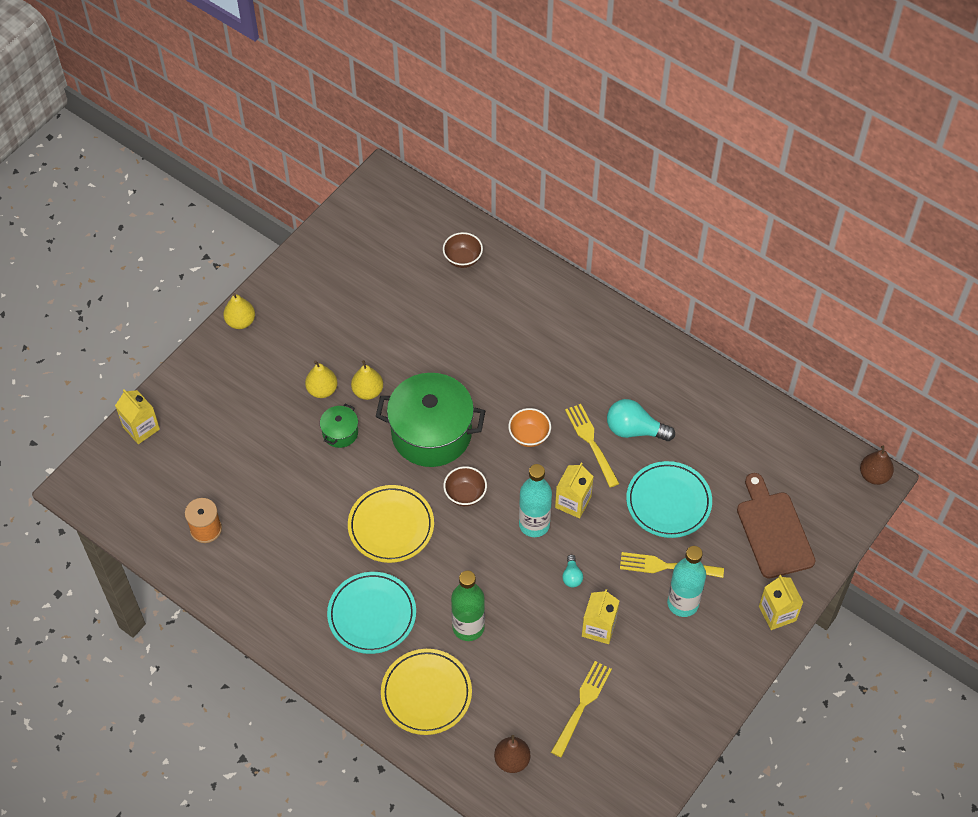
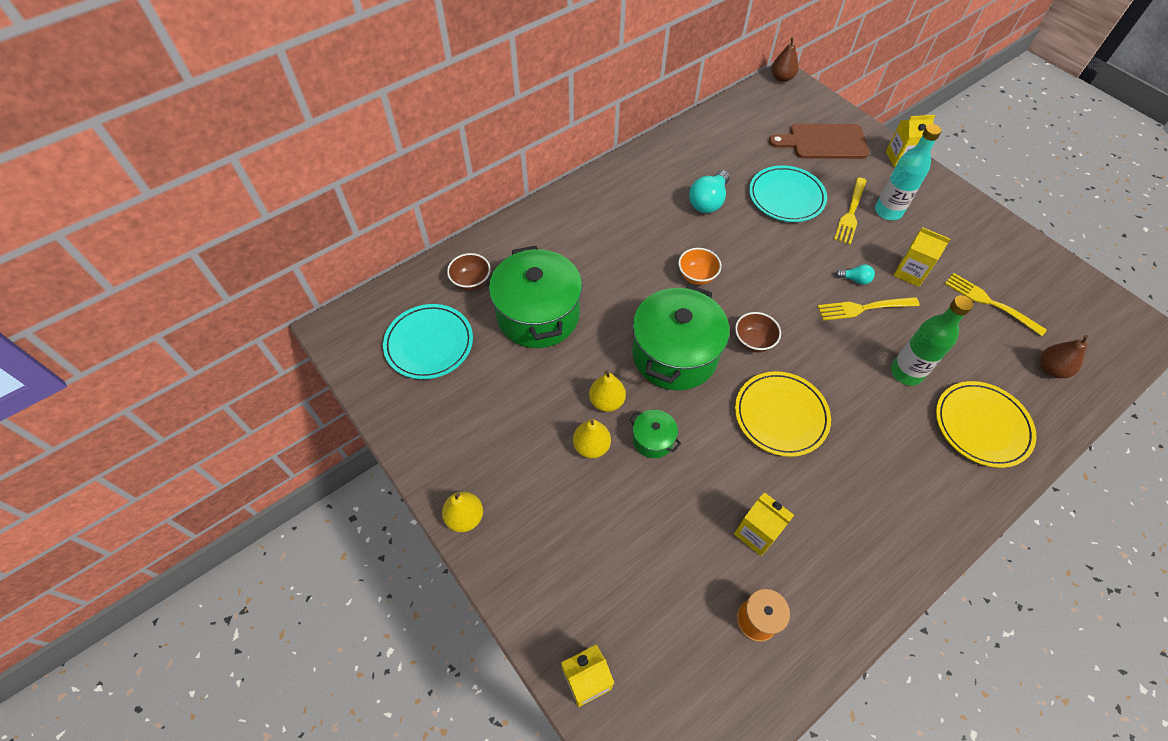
camera: 75 degrees left, 0 degrees up
(372, 614) = (887, 457): turquoise plate -> turquoise plate (429, 344)
(442, 319) = (538, 315): none -> green pot
(534, 524) = (796, 294): turquoise bottle -> none
(573, 502) = (776, 261): yellow carton -> yellow carton (756, 533)
(591, 442) = (714, 233): yellow fork -> yellow fork (864, 308)

